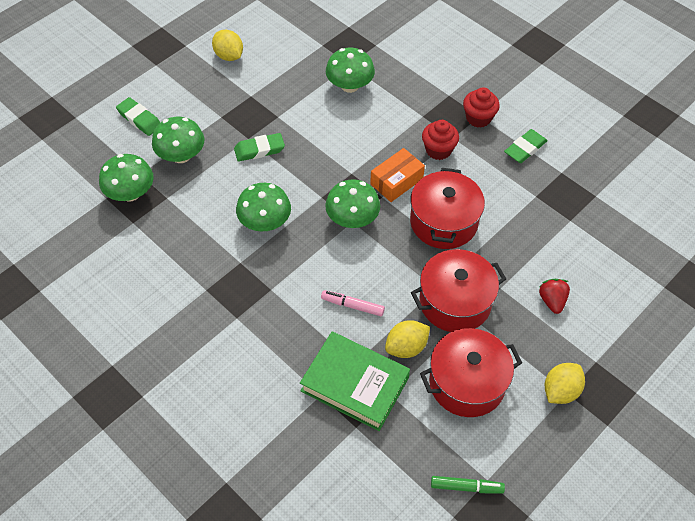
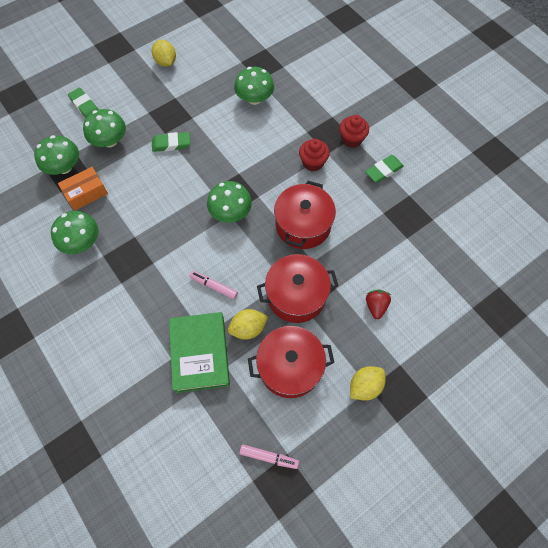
camera: 10 degrees right, 10 degrees up
(265, 222) = (161, 205): green mushroom -> green mushroom (82, 242)
(354, 384) = (200, 354): green book -> green book turned 45 degrees clockwise
(396, 181) = (273, 185): orange box -> orange box (86, 193)
(466, 487) = (269, 457): green marker -> pink marker

